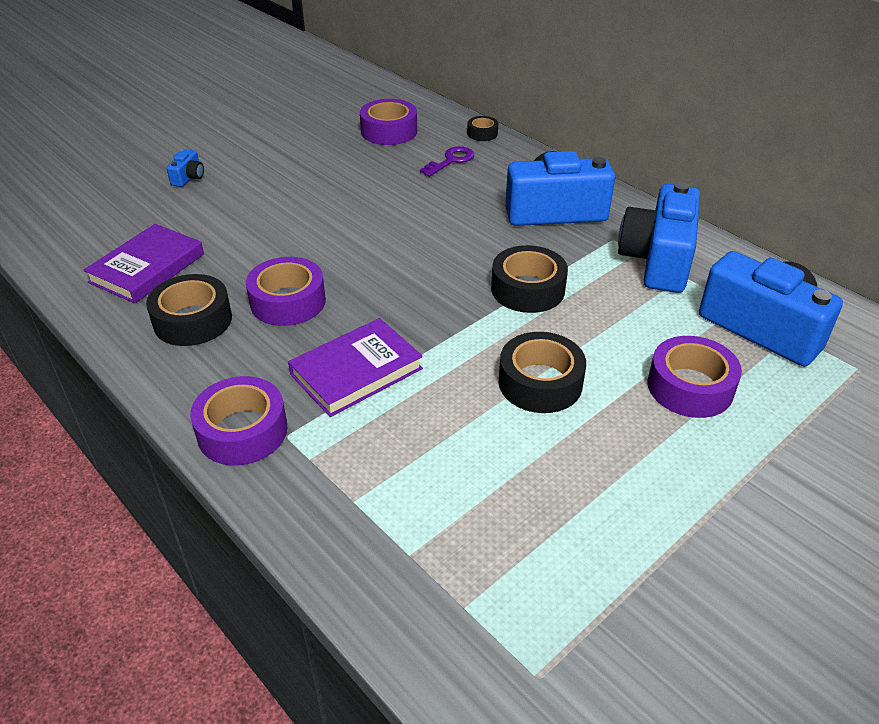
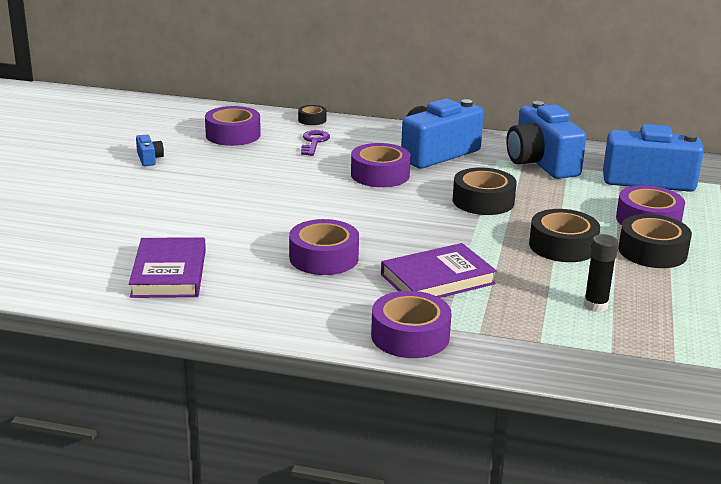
camera: 35 degrees left, 15 degrees down
(188, 177) = (101, 207): blue camera -> blue camera (149, 159)
(193, 320) = (266, 291): black tape -> black tape (652, 251)
(356, 371) = (437, 279): purple book -> purple book turned 45 degrees clockwise
(464, 220) = (380, 175): none -> purple tape
(473, 481) = (595, 306): none -> black glue stick

